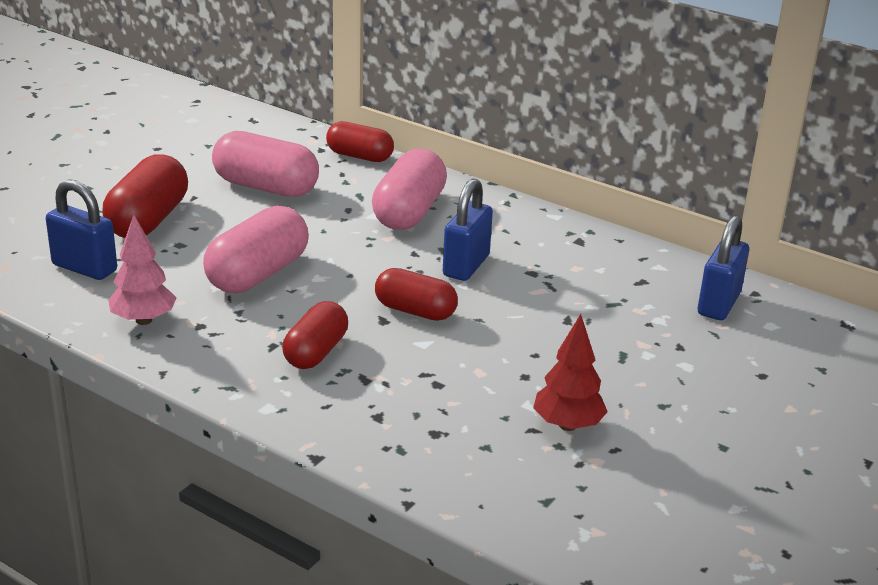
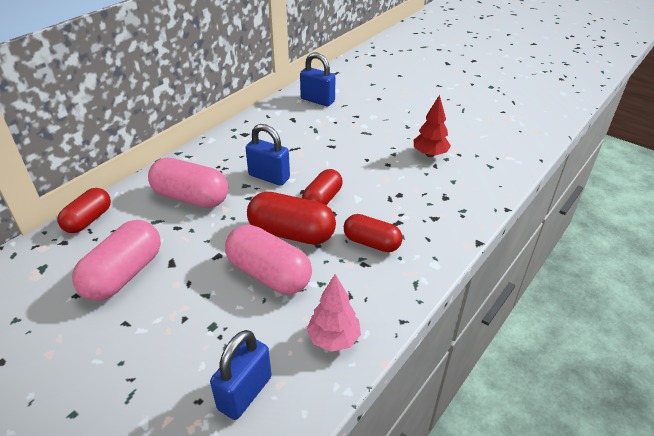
camera: 85 degrees left, 10 degrees up
(148, 220) = (163, 353): red capsule -> red capsule (291, 233)

